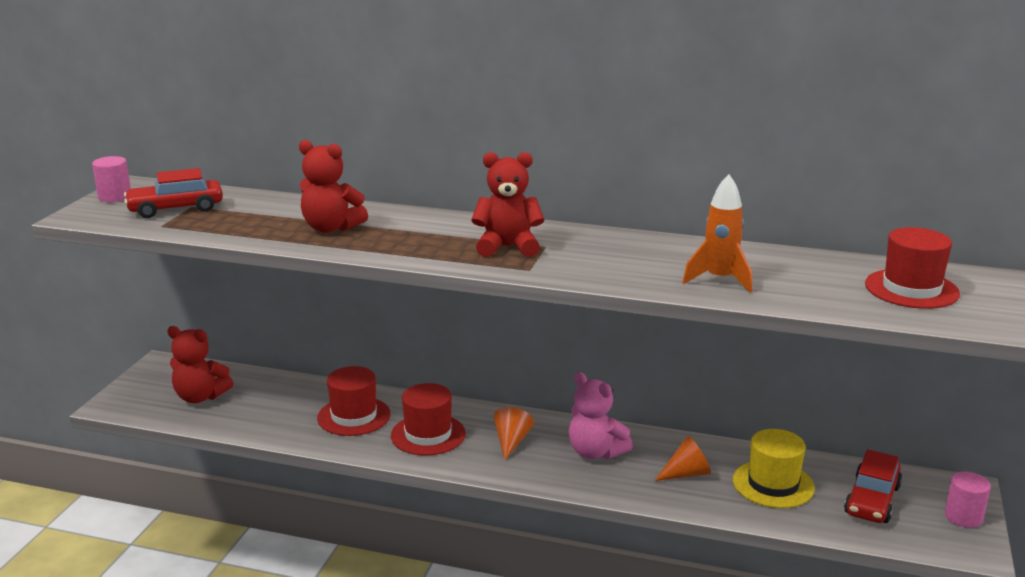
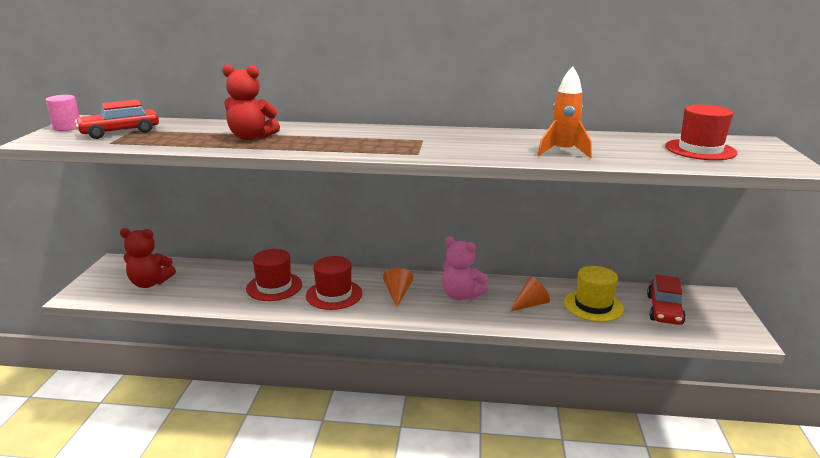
camera: 10 degrees left, 0 degrees up
(507, 247) = (394, 141): red teddy bear -> none
(963, 517) = (729, 315): pink cylinder -> none

